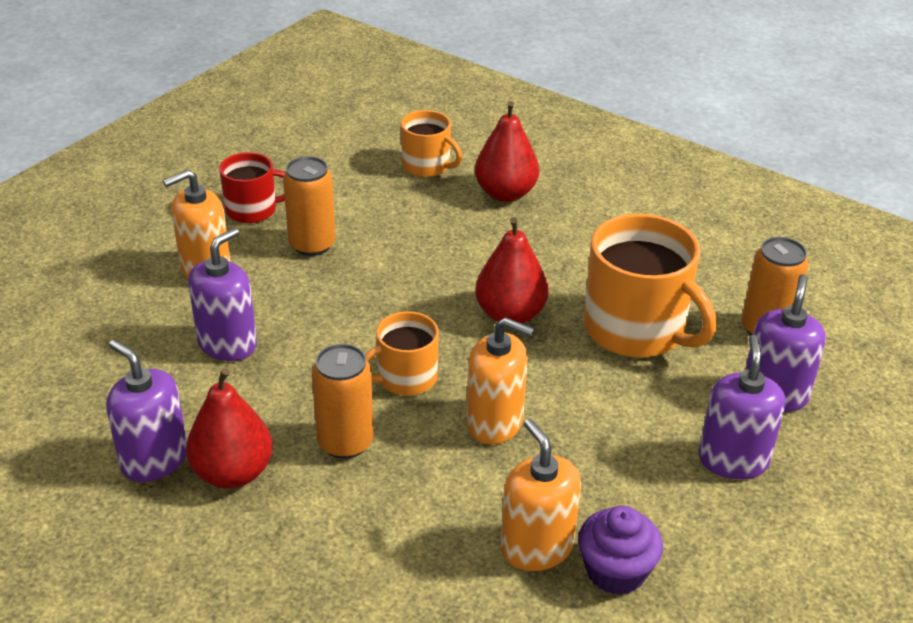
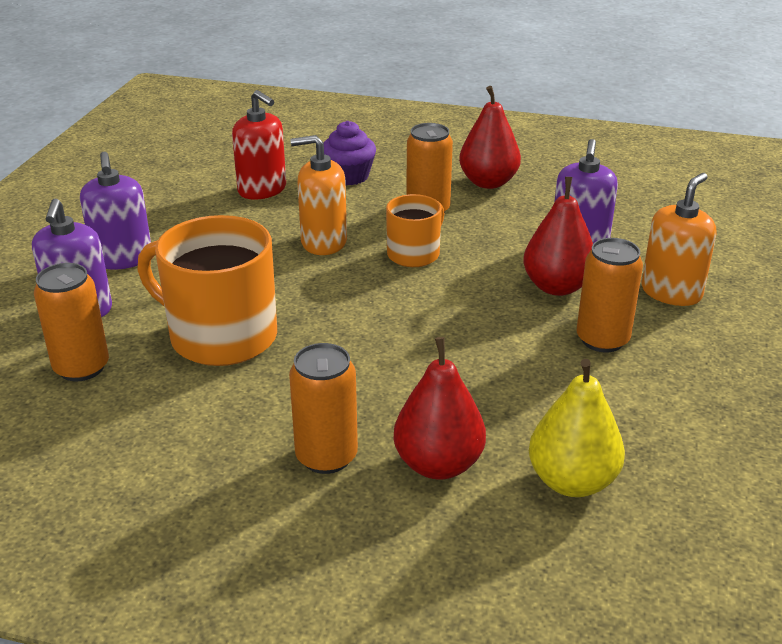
camera: 160 degrees right, 5 degrees down
(154, 460) = (546, 178): purple soap dispenser -> none
(252, 210) = (707, 361): red mug -> none
(427, 166) = (572, 481): orange mug -> yellow pear
(510, 314) = (353, 321): red pear -> red pear (557, 287)
(536, 547) = (262, 190): orange soap dispenser -> red soap dispenser
(579, 215) = (326, 456): none -> orange can
(615, 571) = (206, 190): purple cupcake -> purple cupcake (349, 176)

